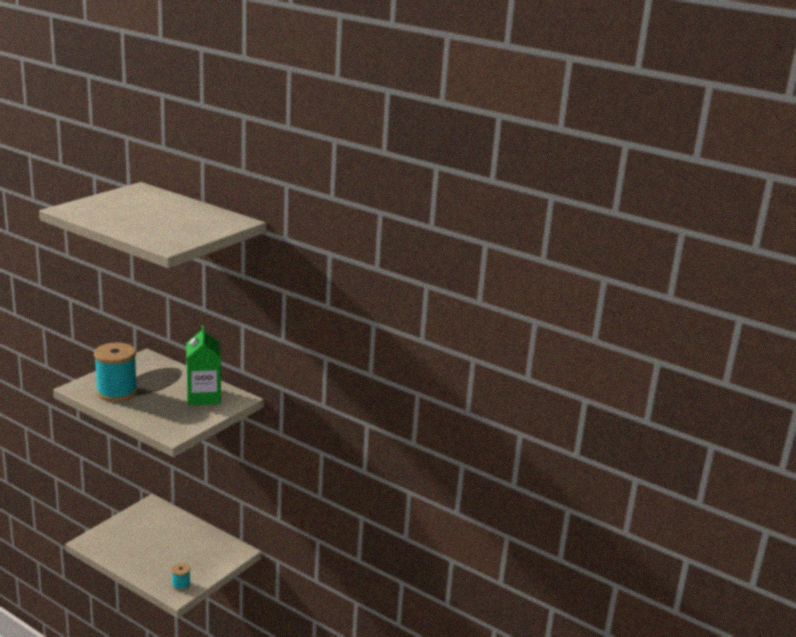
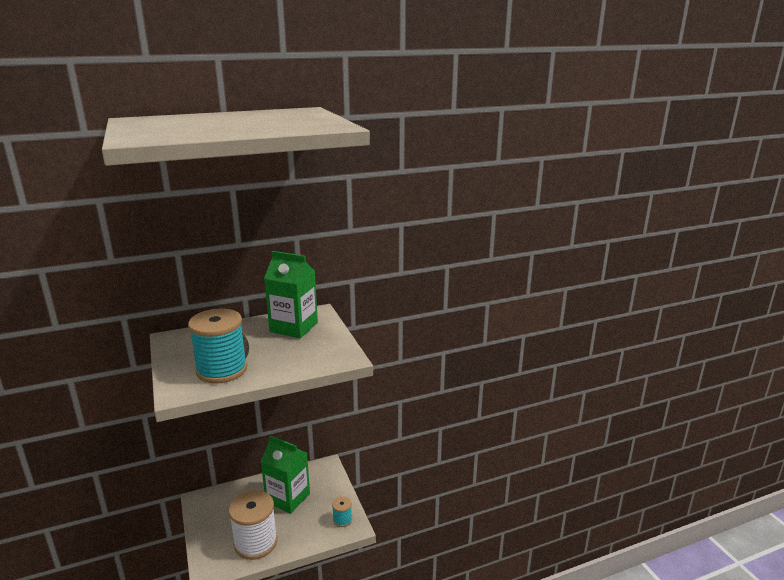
camera: 55 degrees left, 0 degrees up
(127, 551) = (256, 542): none -> white spool
(185, 546) = (288, 498): none -> green carton

